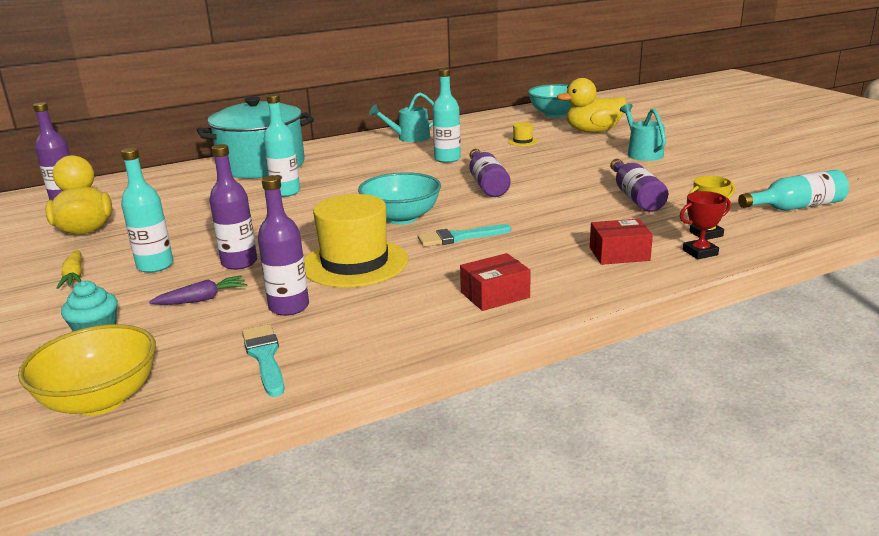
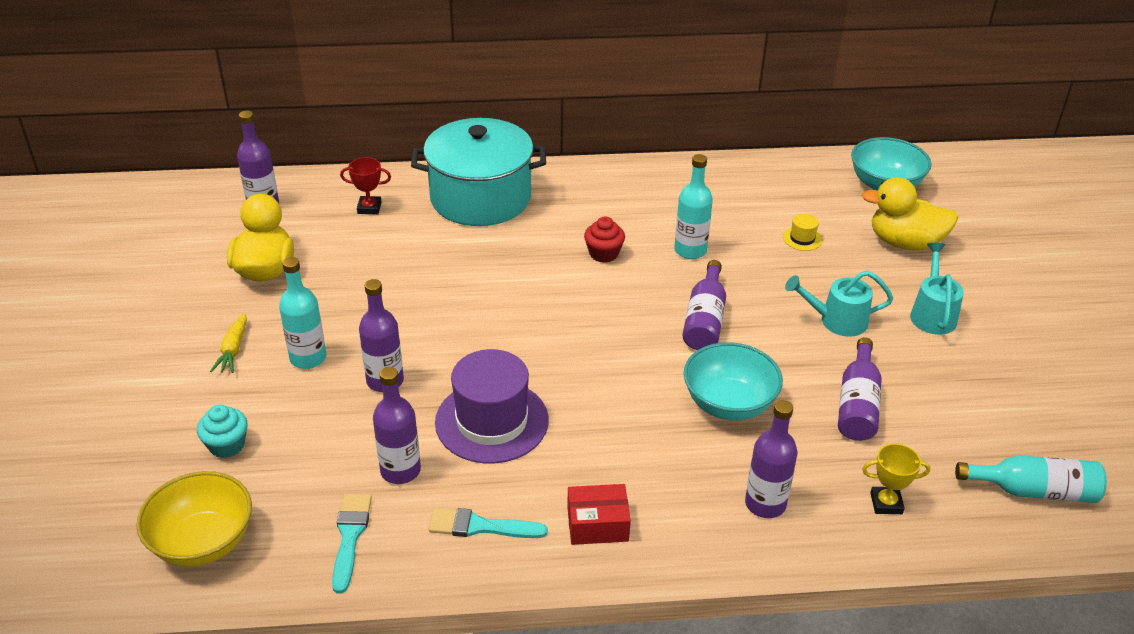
camera: 20 degrees right, 15 degrees up
(202, 299) = (330, 429): purple carrot -> none
(286, 192) = (482, 264): turquoise bottle -> none
(355, 263) = (492, 421): yellow hat -> purple hat
(382, 171) = (603, 253): none -> red cupcake
(401, 218) = (577, 356): turquoise bowl -> turquoise bowl (728, 404)
(409, 138) = (671, 187): turquoise watering can -> turquoise watering can (837, 321)
(459, 237) = (617, 413): turquoise brush -> turquoise brush (480, 526)
(619, 254) = (765, 504): red box -> purple bottle
(700, 252) = (854, 533): red trophy -> red trophy (369, 208)

